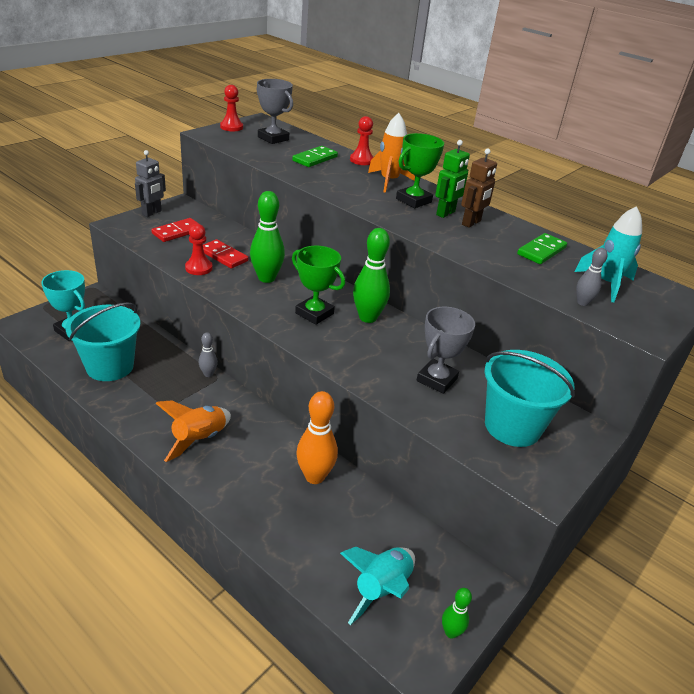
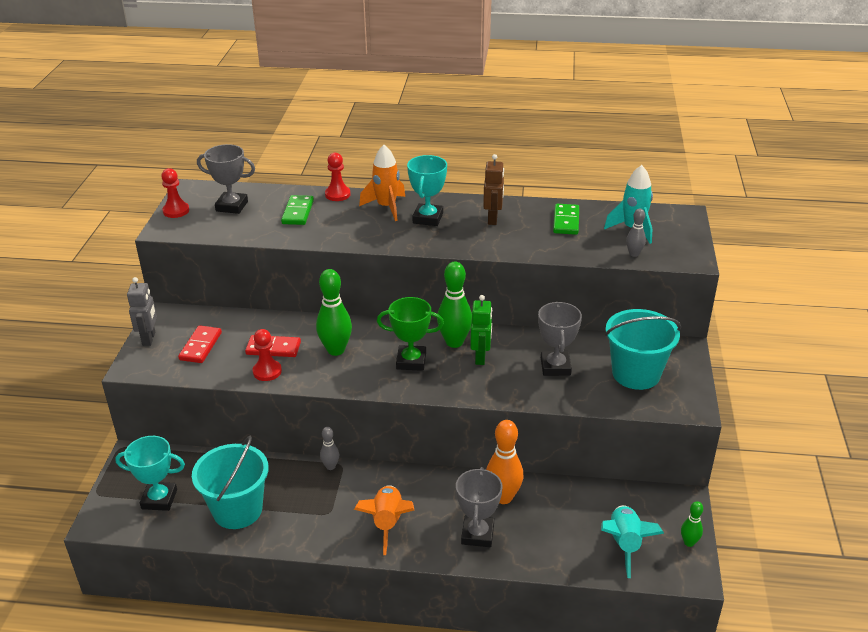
camera: 30 degrees left, 0 degrees up
(258, 493) = (477, 534): none -> grey trophy
(413, 200) = (428, 218): green trophy -> turquoise trophy
(446, 213) = (465, 219): green robot -> green robot (480, 357)

